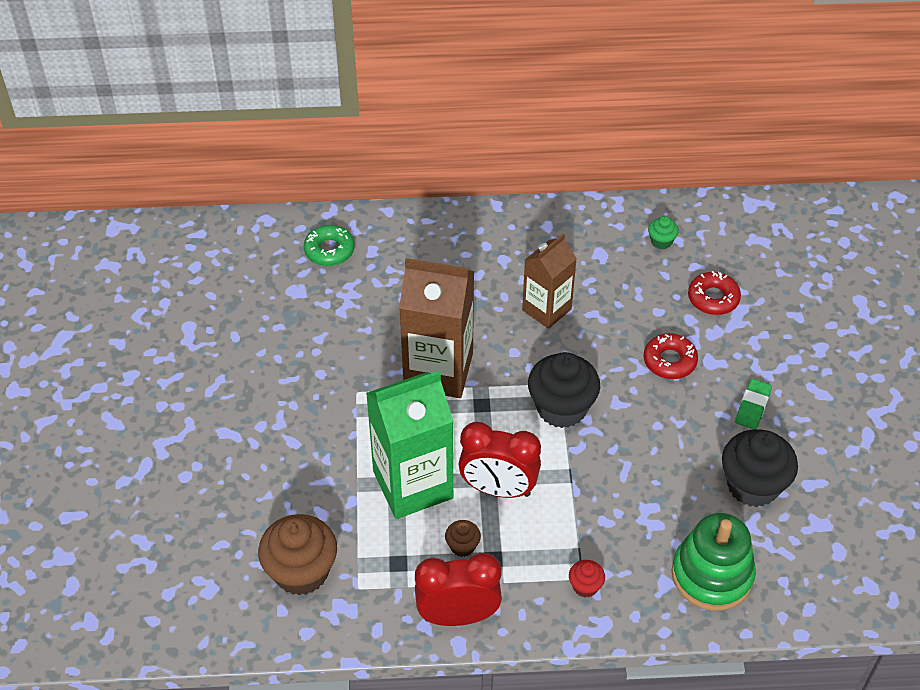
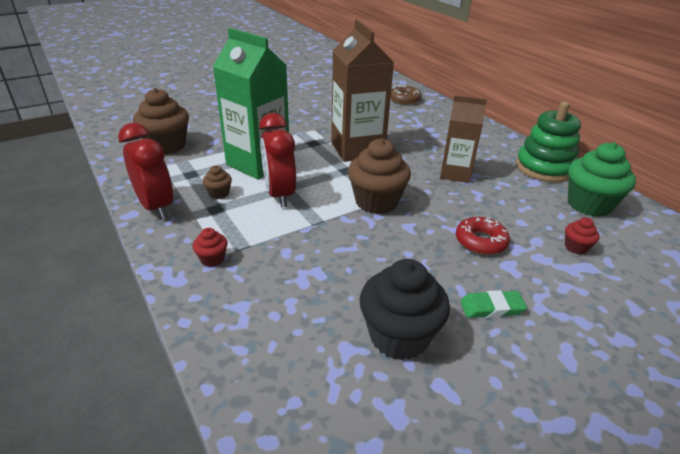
camera: 60 degrees right, 15 degrees down
(329, 250) = (404, 99): green donut -> brown donut
(561, 408) = (376, 202): black cupcake -> brown cupcake
(661, 241) = (589, 205): green cupcake -> green cupcake, size x2.15
(712, 575) = (268, 337): green stacking toy -> green stacking toy (544, 168)
(713, 298) = (576, 247): red donut -> red cupcake

